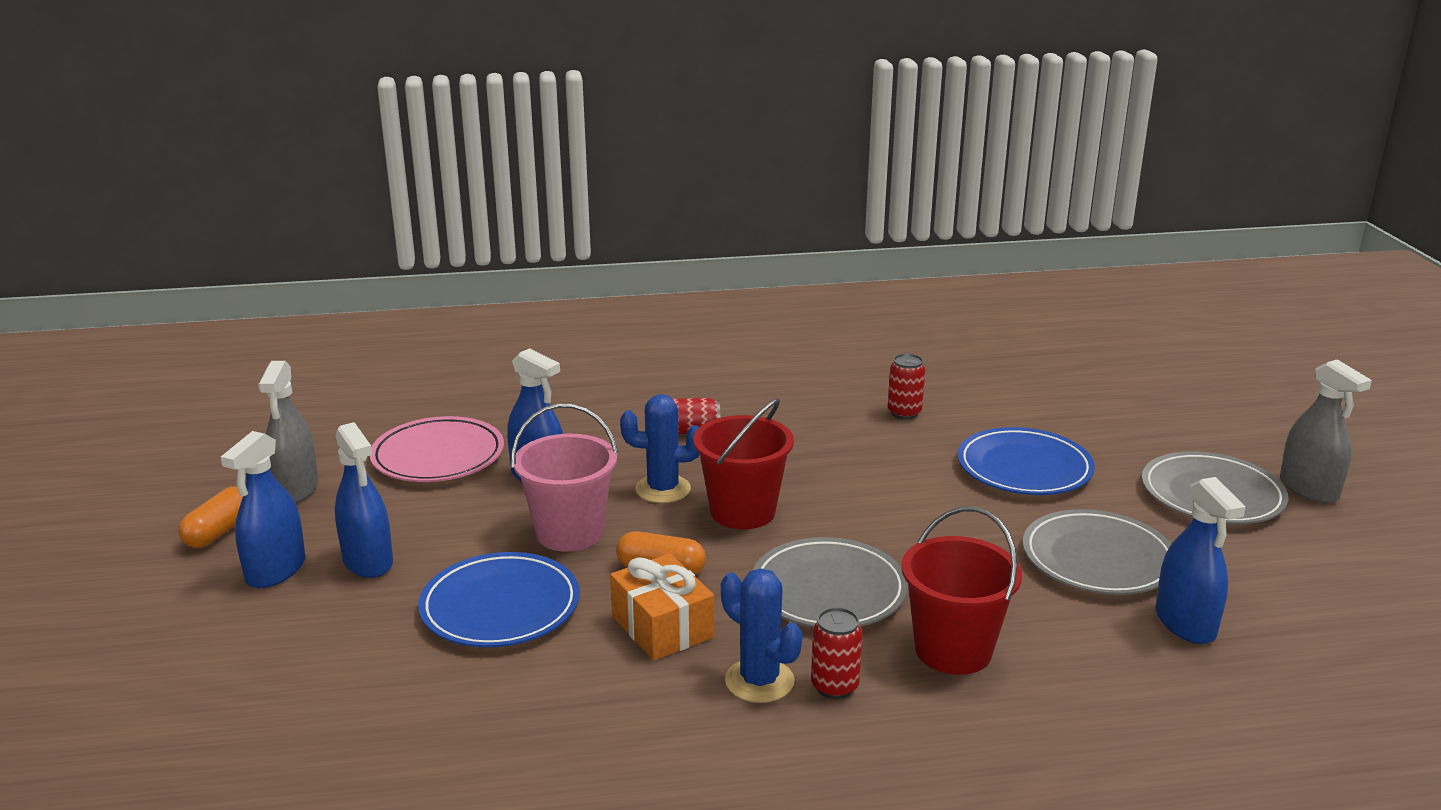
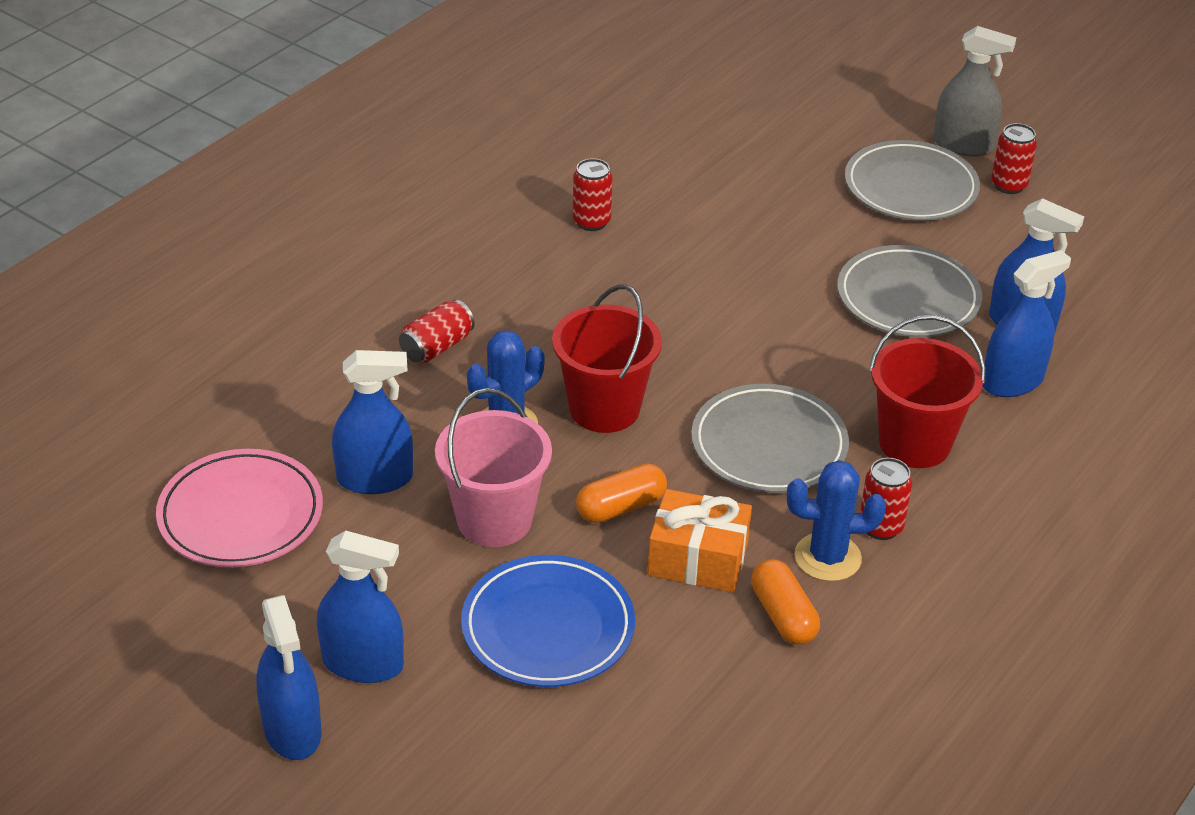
camera: 45 degrees left, 15 degrees up
(219, 532) = (161, 732): orange capsule -> orange capsule (783, 615)
(296, 489) = (157, 639): grey spray bottle -> none
(1024, 468) = (756, 233): blue plate -> none
(1114, 656) = (1012, 381): none -> blue spray bottle
(1317, 530) = (1008, 185): none -> red can

